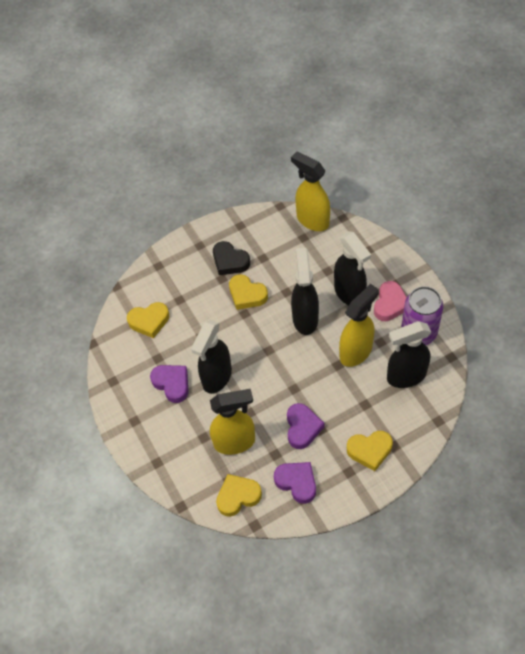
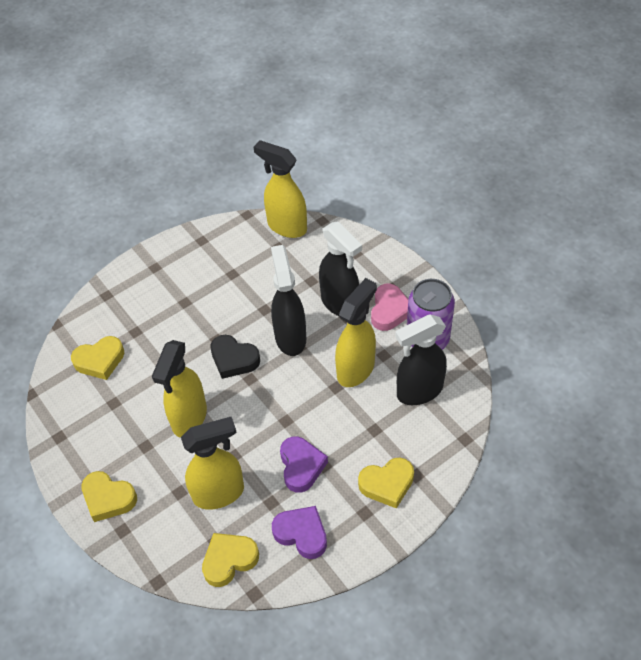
camera: 10 degrees left, 5 degrees down
(172, 384) = (134, 431): purple heart -> none
(216, 377) = (189, 418): black spray bottle -> yellow spray bottle
(230, 261) = (193, 281): black heart -> black heart (234, 359)
(247, 295) = (217, 317): yellow heart -> yellow heart (108, 498)

